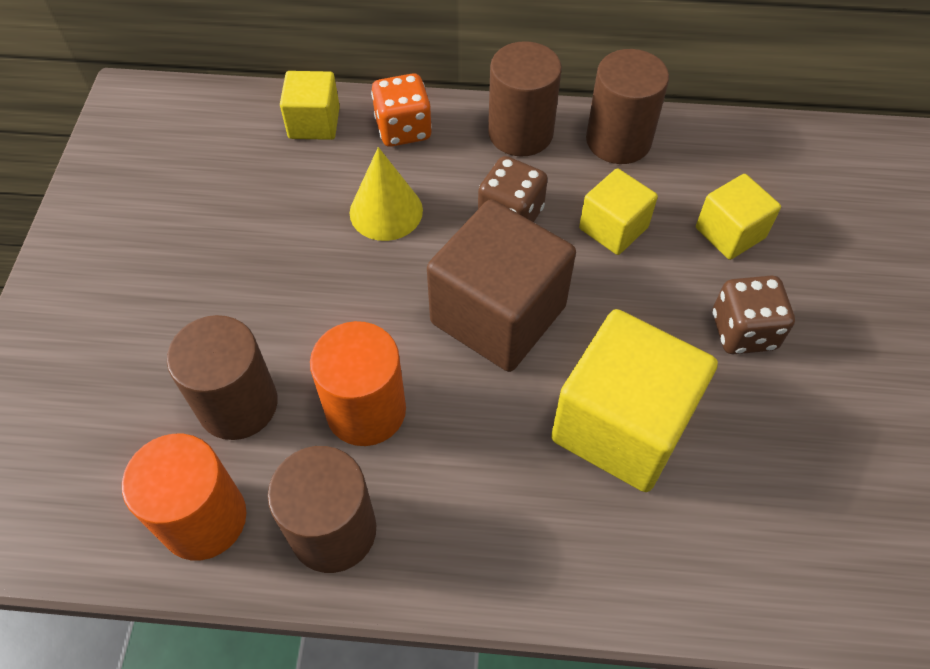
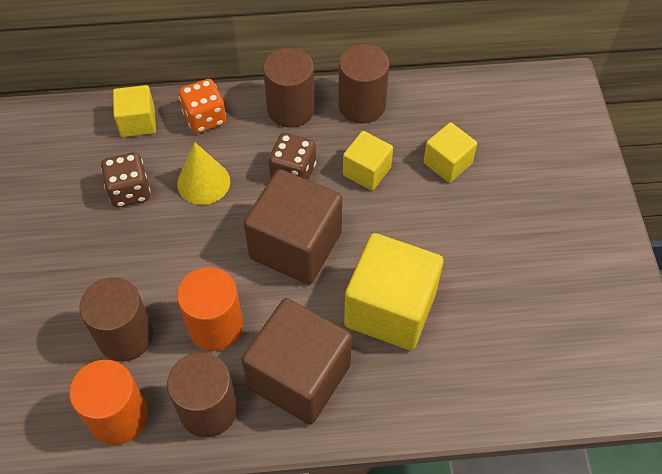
camera: 10 degrees left, 0 degrees up
(473, 504) = (299, 376): none -> brown cube
(743, 331) = (464, 232): brown dice -> brown dice (130, 191)

